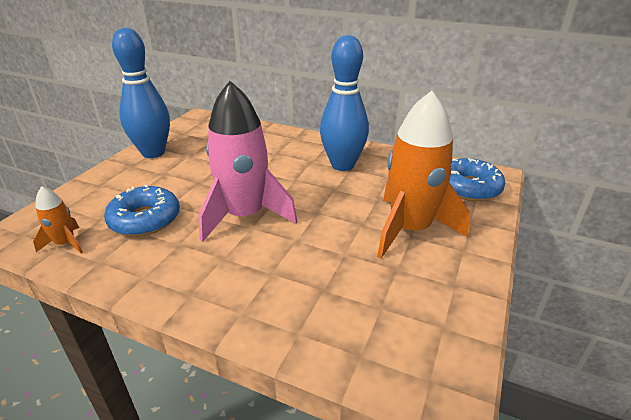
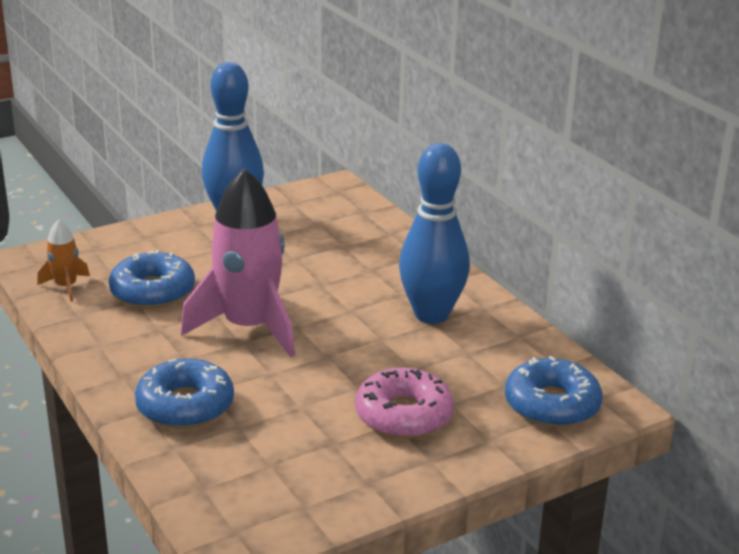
camera: 35 degrees right, 5 degrees down
(266, 293) = (185, 406): none -> blue donut
(410, 229) = (403, 415): orange rocket -> pink donut

